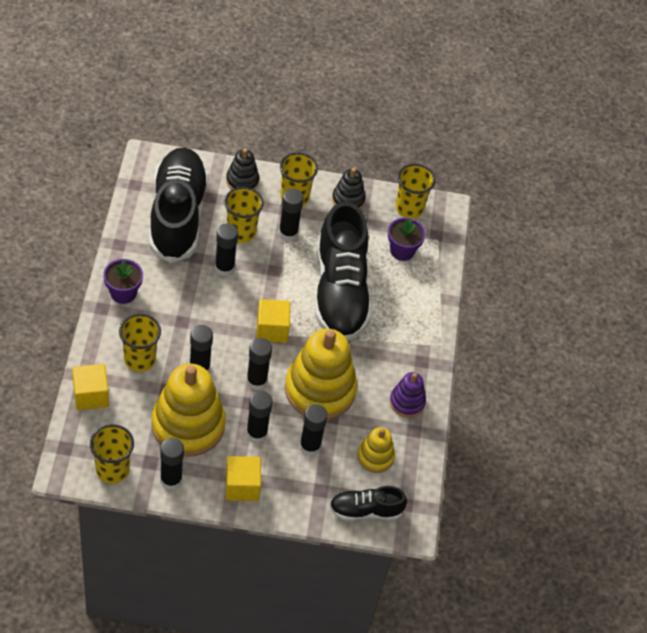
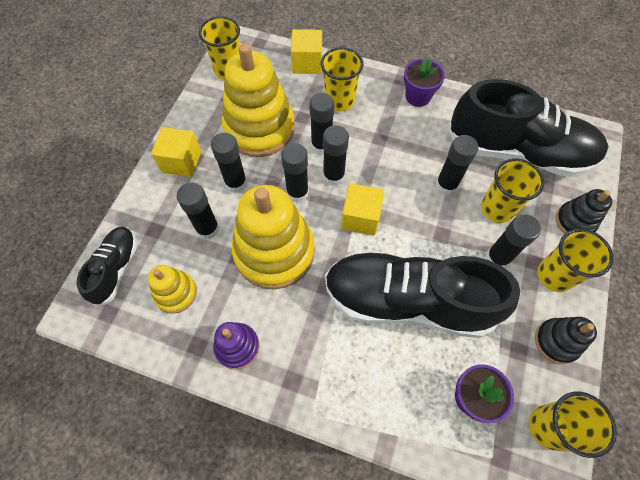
camera: 110 degrees right, 10 degrees up
(171, 480) = (206, 109): black glue stick -> black glue stick (333, 176)

